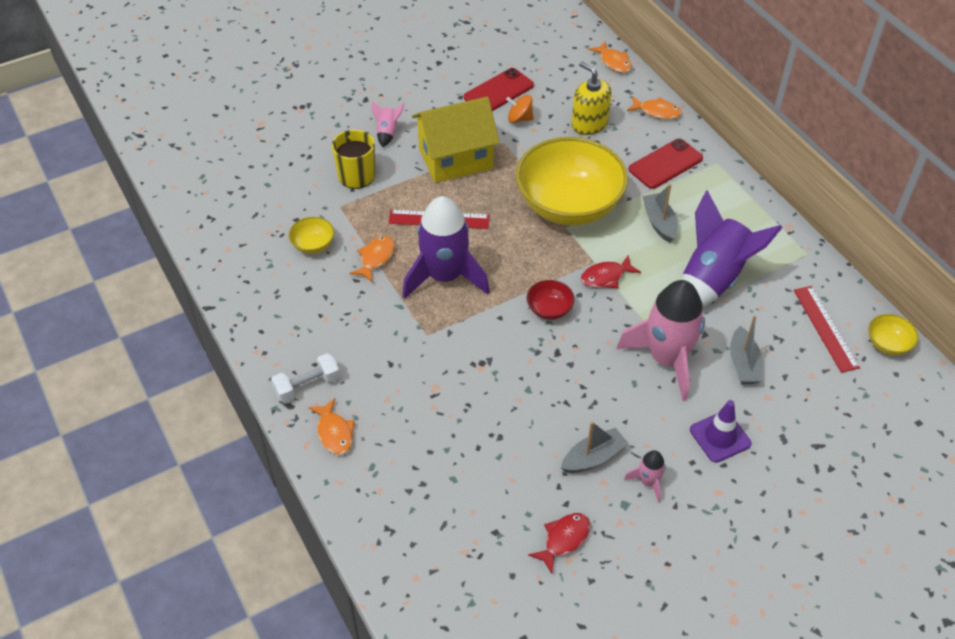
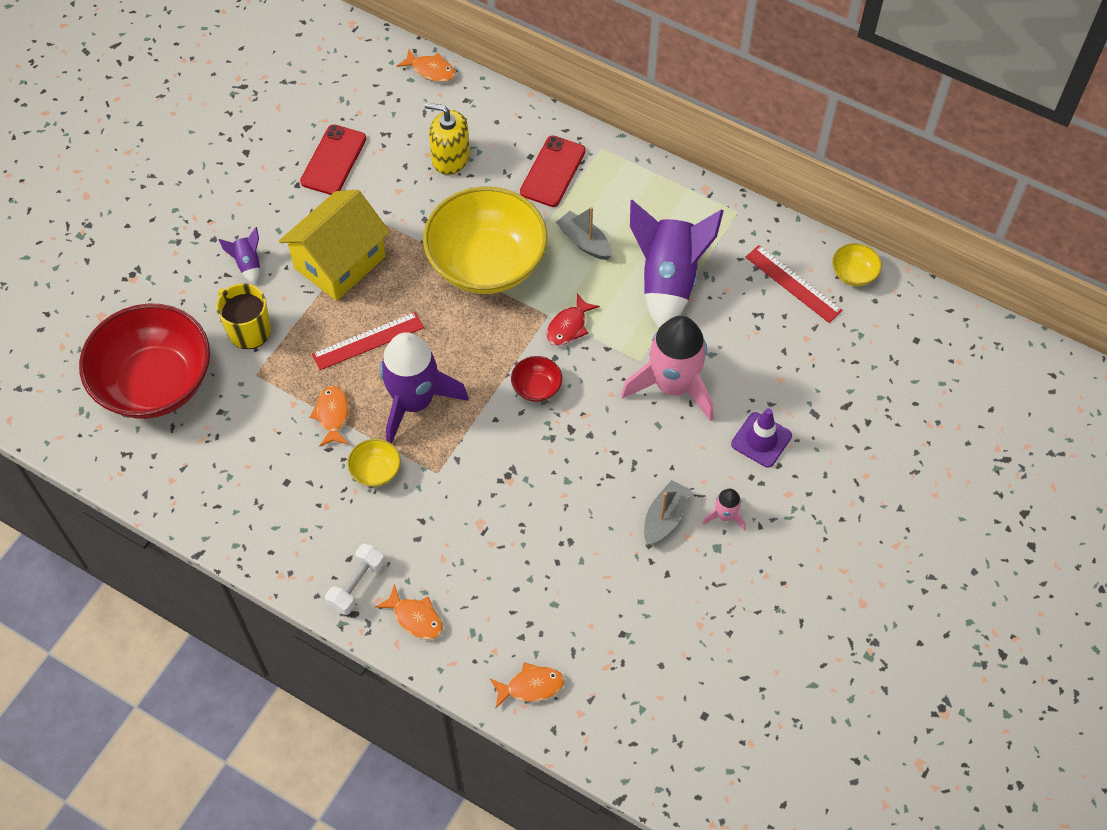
camera: 30 degrees left, 10 degrees up
(265, 181) = (155, 383): none -> red bowl
(313, 245) = (258, 432): yellow bowl -> yellow bowl (376, 471)
(387, 133) = (248, 264): pink rocket -> purple rocket
(519, 118) = (376, 184): orange spinning top -> none
(564, 540) = (685, 609): red fish -> none
(657, 112) = (509, 113): orange fish -> orange fish (531, 686)
(743, 364) = (742, 356): grey boat -> none

